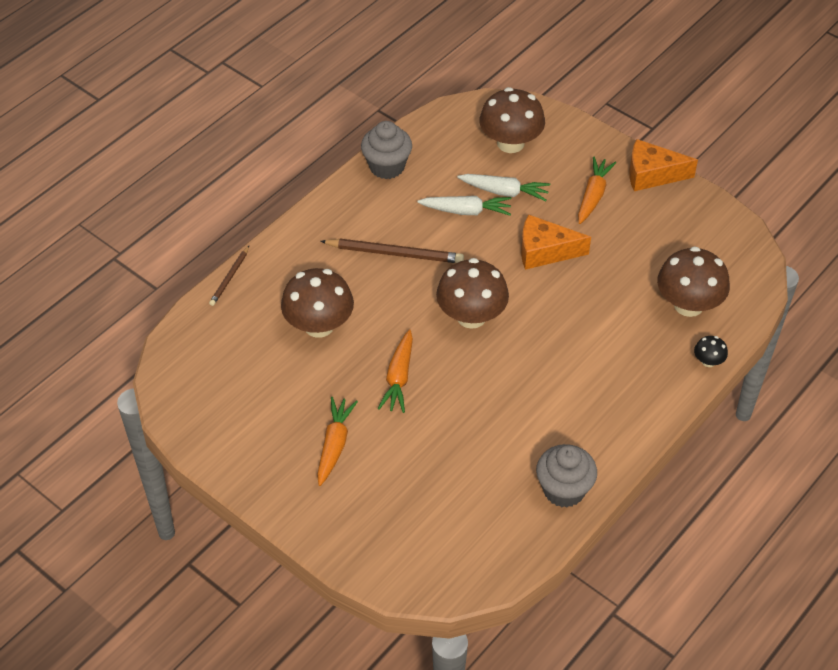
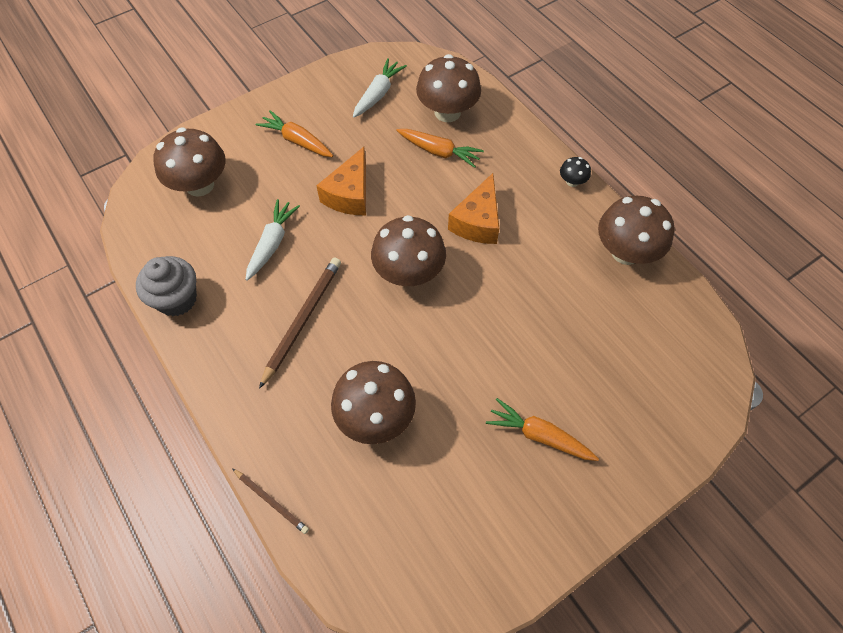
camera: 75 degrees left, 10 degrees up
(399, 378) = (467, 354): orange carrot -> orange carrot (439, 152)
(504, 192) = (261, 206): white carrot -> white carrot (378, 94)
(564, 490) = (626, 252): grey cupcake -> brown mushroom
(652, 175) = (291, 94): orange cheese -> orange cheese (477, 222)
(708, 361) = (511, 117): black mushroom -> black mushroom (572, 181)

